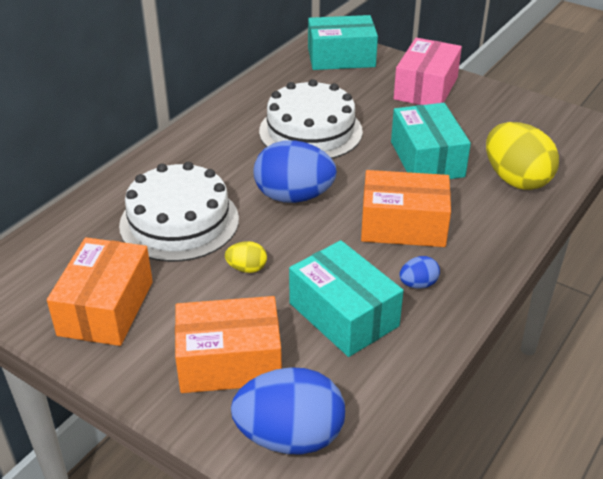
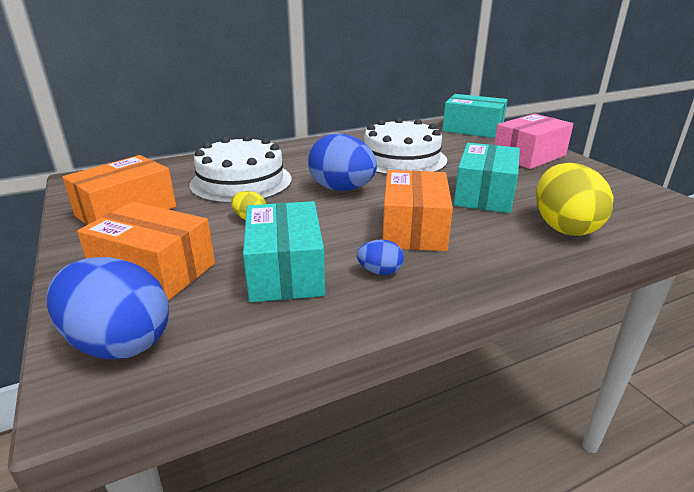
camera: 30 degrees right, 10 degrees down
(403, 225) = (414, 228): orange box -> orange box turned 60 degrees clockwise

